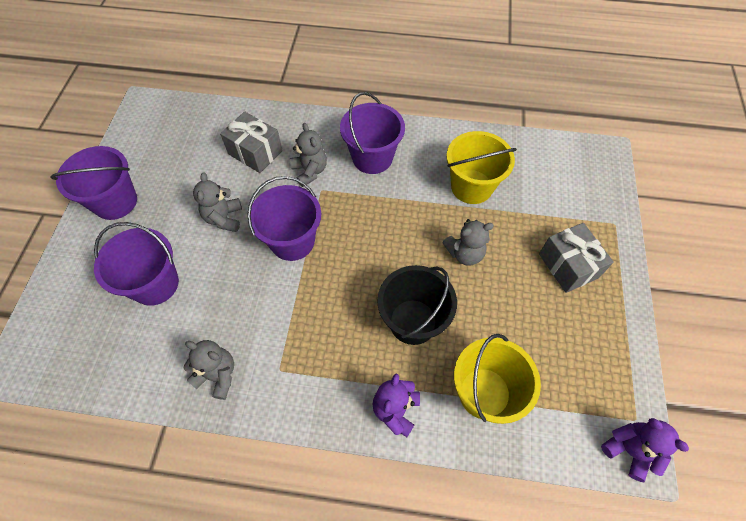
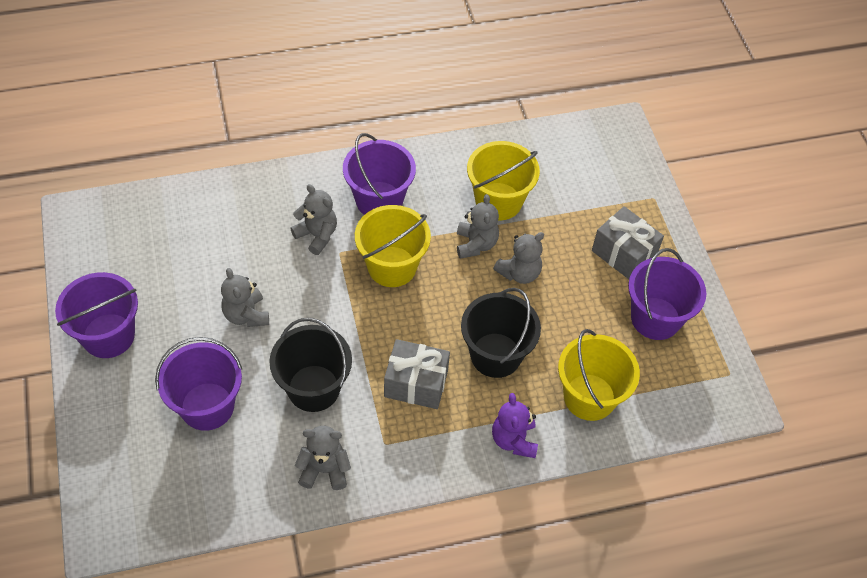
camera: 25 degrees left, 5 degrees down
(245, 298) = (313, 388): none -> black bucket
(255, 152) = (243, 232): grey gift -> grey gift (416, 383)
(292, 241) = (335, 316): purple bucket -> purple bucket (655, 318)
(358, 215) = (392, 266): none -> yellow bucket
(437, 217) = (476, 244): none -> grey teddy bear
(629, 450) = (732, 401): purple teddy bear -> none

